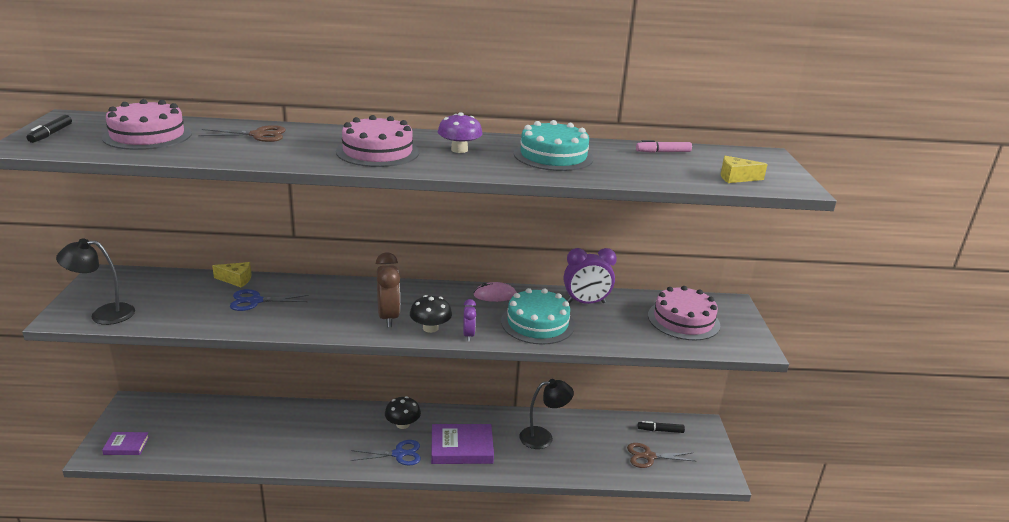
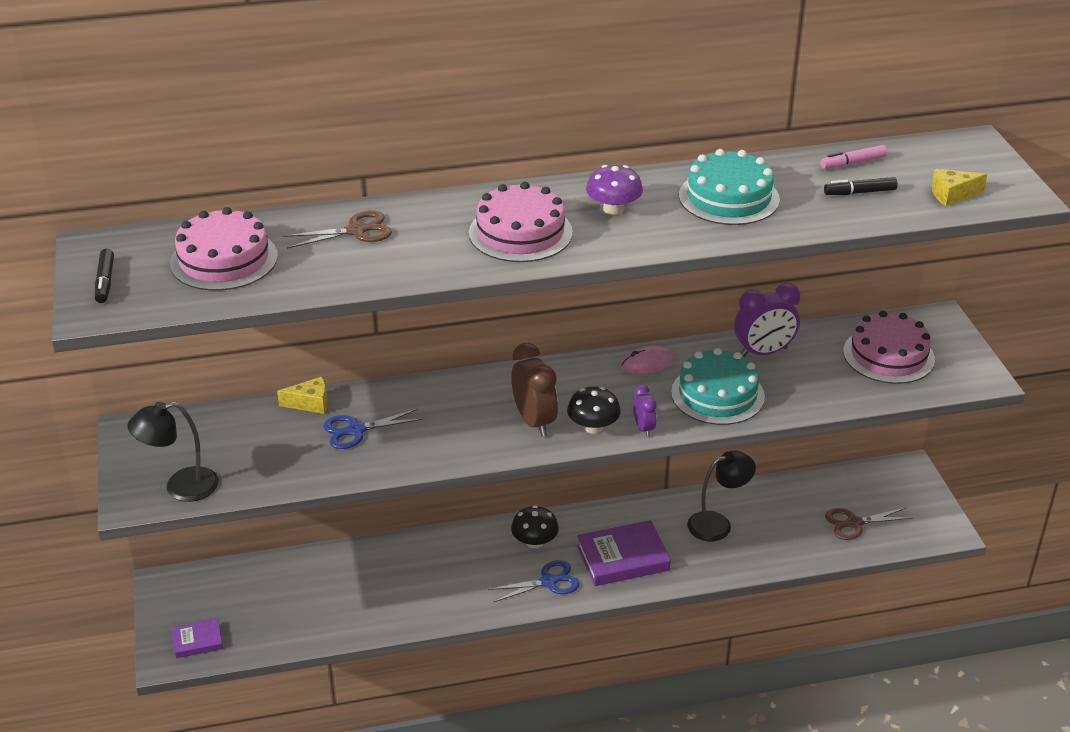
camera: 10 degrees left, 10 degrees up
(660, 430) = (858, 486): black marker -> black marker (859, 192)

